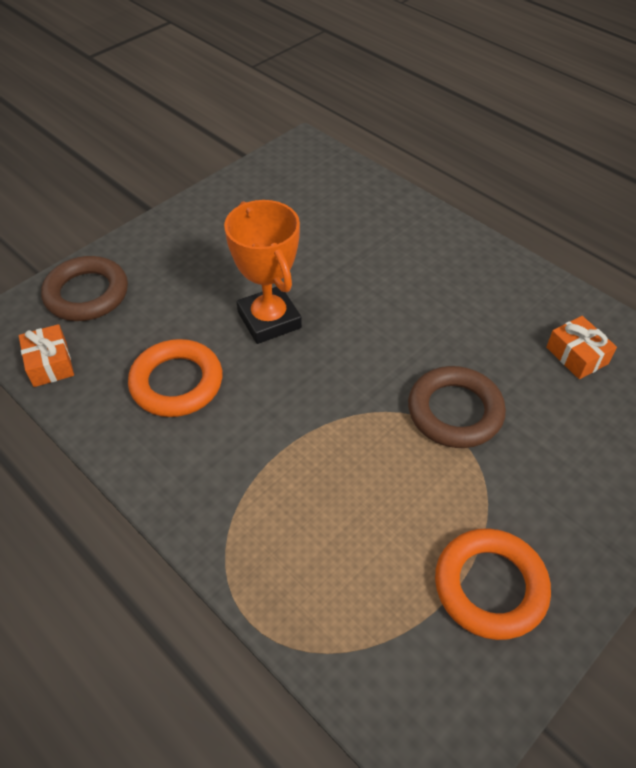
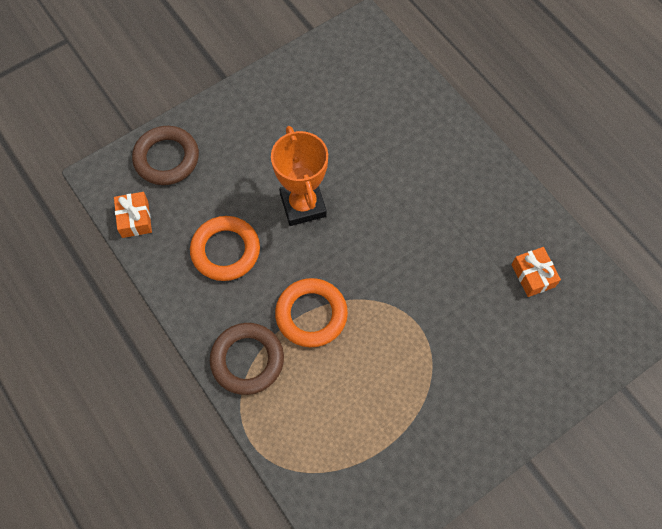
camera: 10 degrees right, 15 degrees up
(455, 411) = (425, 309): brown ring -> brown ring (247, 360)
(490, 586) = (414, 446): orange ring -> orange ring (311, 314)

